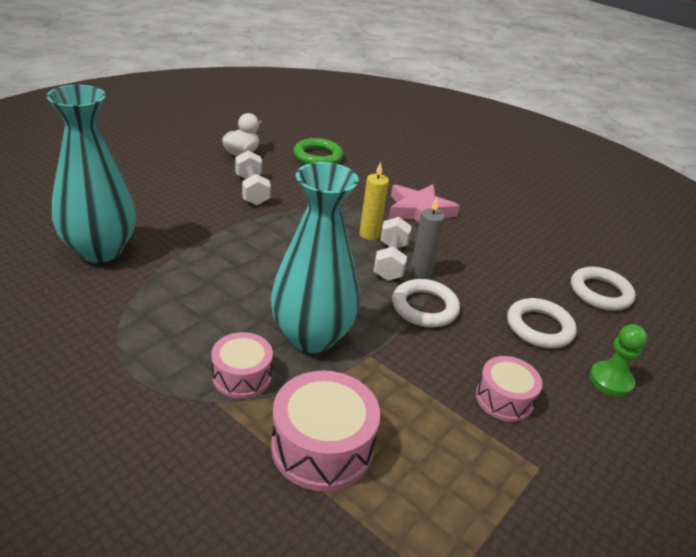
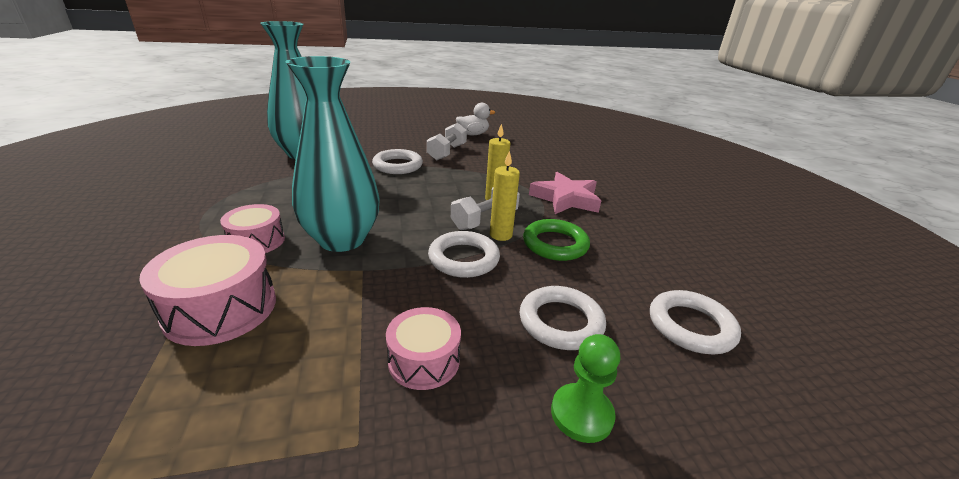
camera: 40 degrees right, 5 degrees down
(230, 227) = (397, 165): none -> white ring
(318, 156) = (528, 148): green ring -> green ring (555, 244)
(420, 272) = (501, 235): grey candle -> yellow candle

